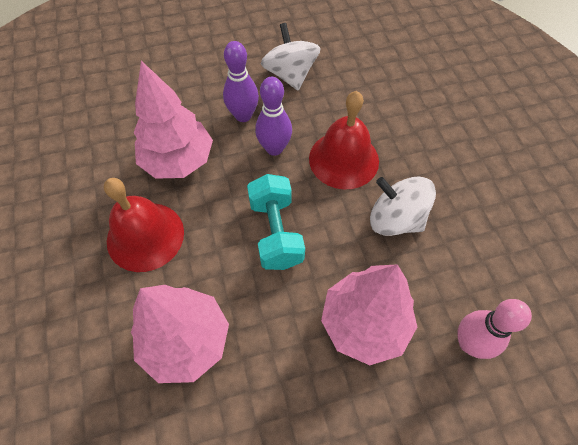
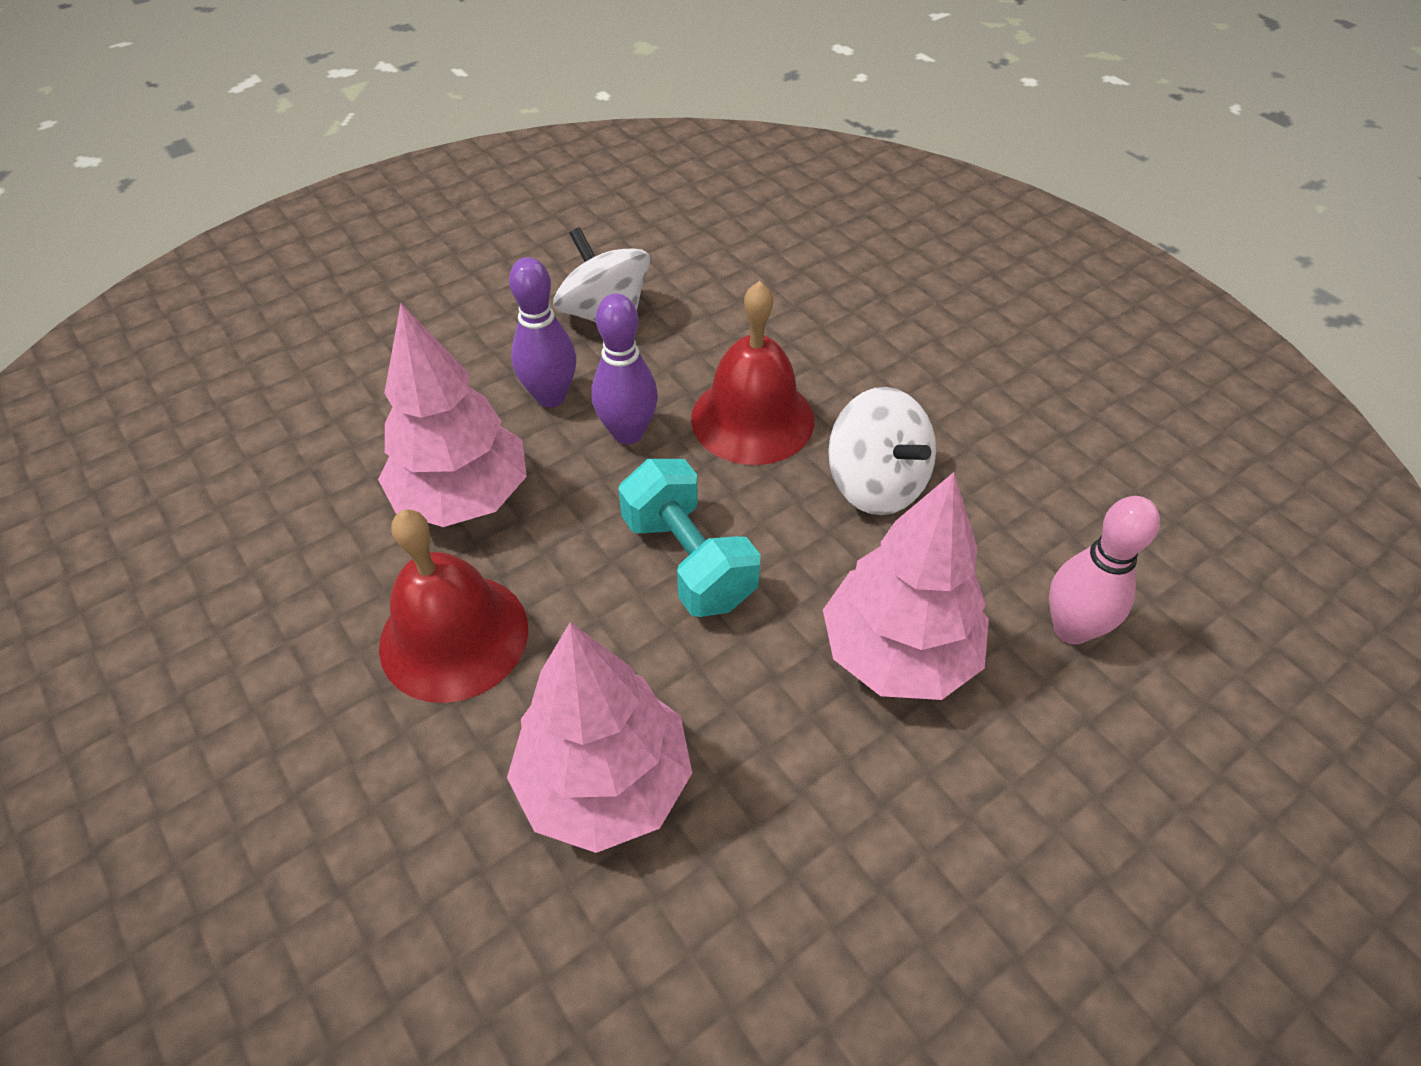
camera: 20 degrees left, 10 degrees down
(395, 219) = (876, 484): white spinning top -> white spinning top turned 135 degrees counterclockwise

